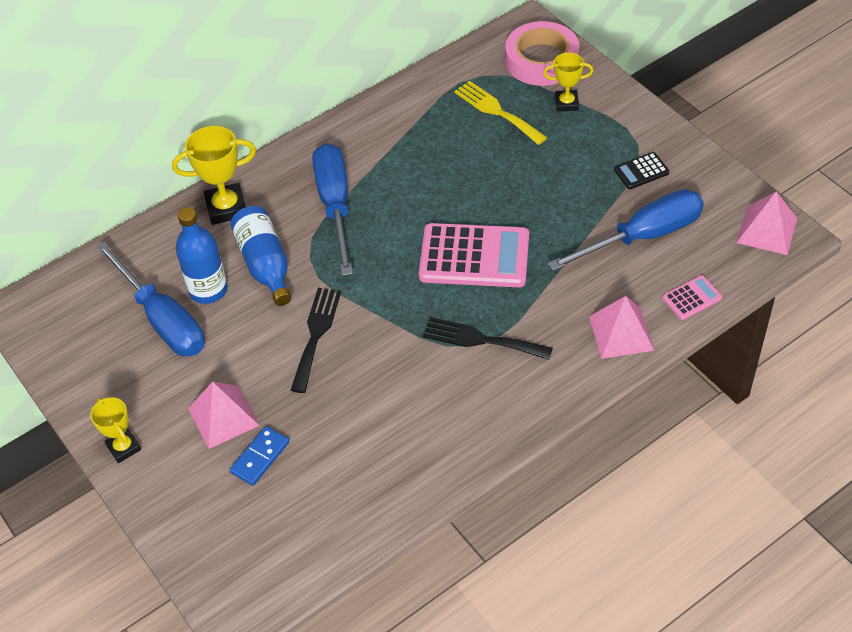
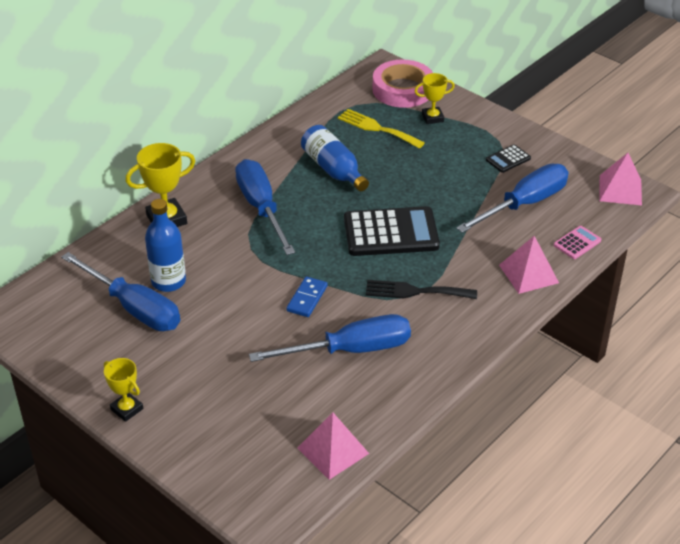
camera: 15 degrees left, 10 degrees down
(223, 417) = (210, 374): pink pyramid -> pink pyramid (333, 450)
(260, 457) = (252, 401): blue domino -> blue domino (307, 299)
(265, 264) = (213, 257): blue bottle -> blue bottle (333, 169)
(316, 334) = (273, 304): black fork -> none
(386, 407) = (350, 350): none -> blue screwdriver
(474, 257) = (391, 233): pink calculator -> black calculator

